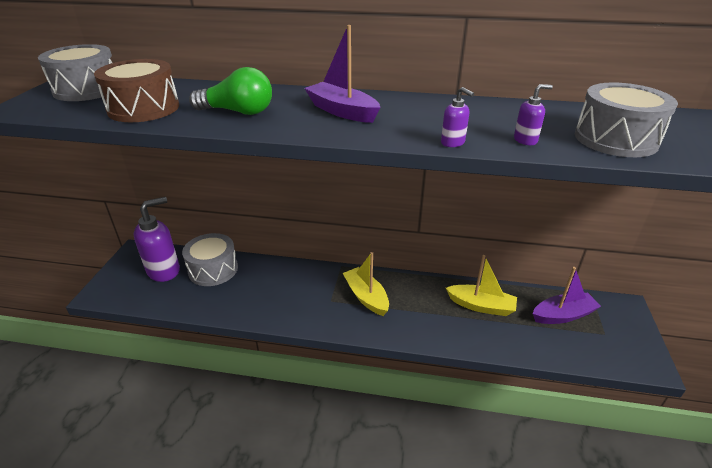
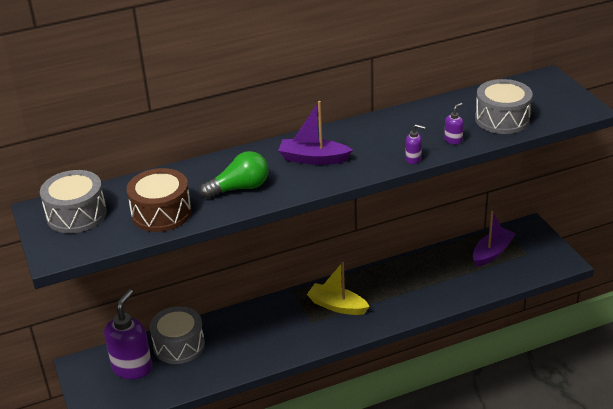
camera: 30 degrees left, 0 degrees up
(481, 306) = (430, 272): yellow boat -> none

